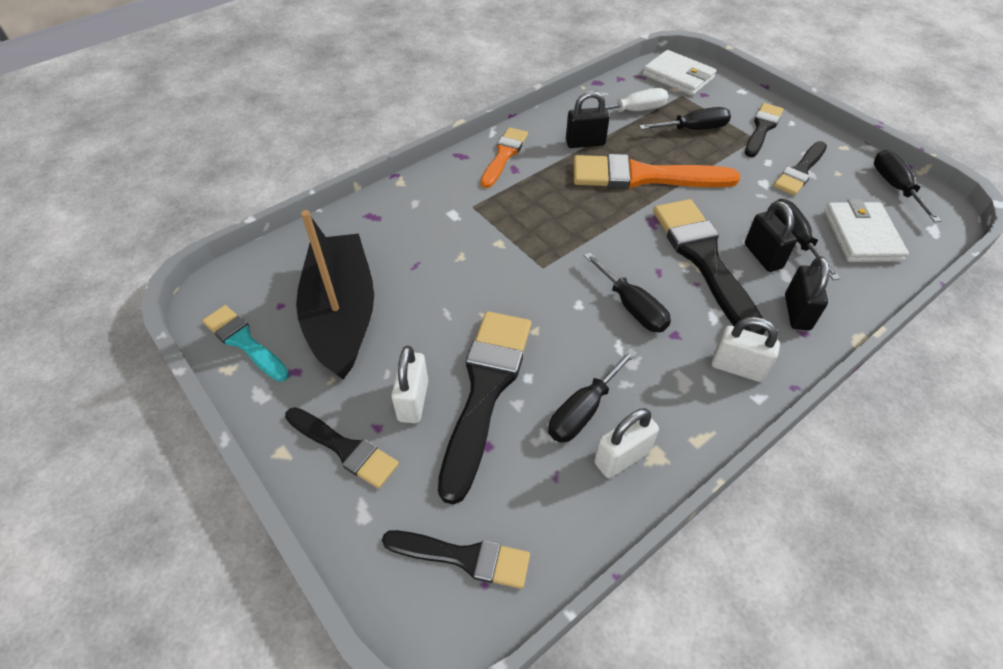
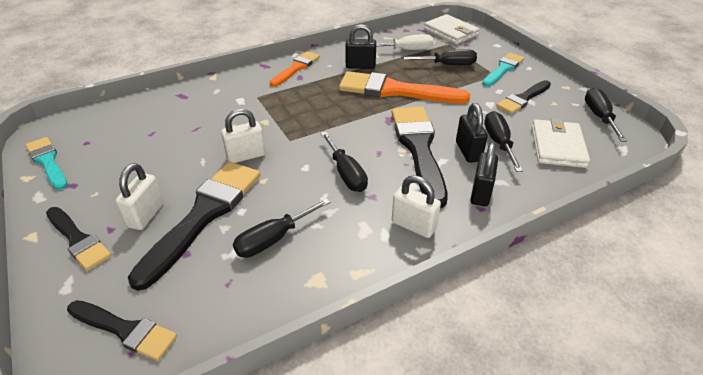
camera: 10 degrees right, 10 degrees down
(342, 315) = (125, 153): black boat -> none
(621, 457) = (288, 276): white padlock -> white padlock (246, 156)
(762, 128) = (503, 69): black brush -> turquoise brush

